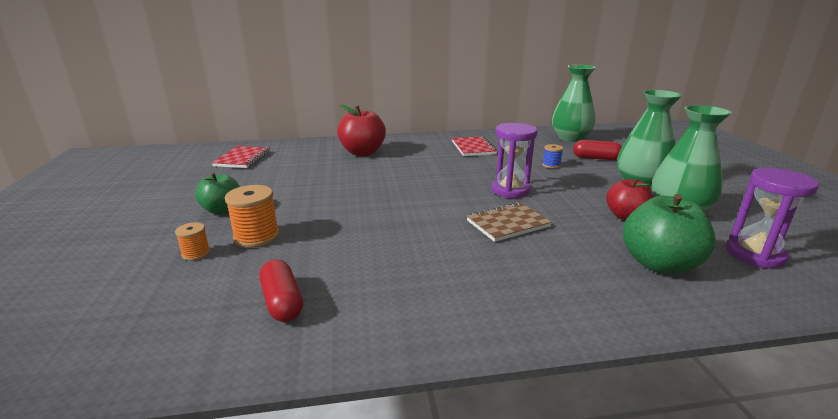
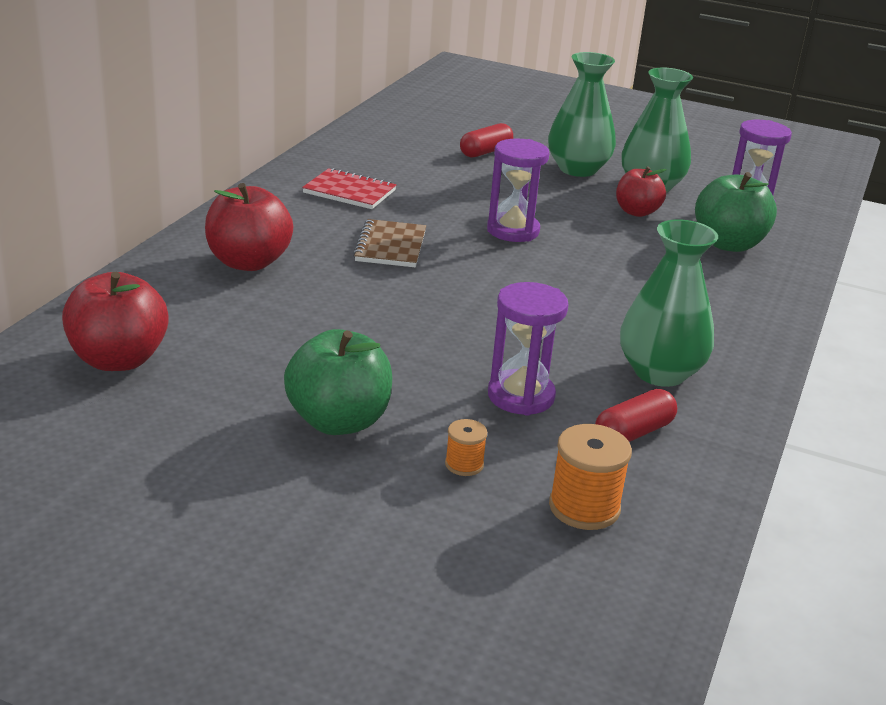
camera: 60 degrees left, 5 degrees up
(222, 210) = (338, 421): green apple -> green apple, size x1.53
(242, 159) = (118, 360): red notebook -> red apple
(256, 237) = (460, 414): orange spool -> orange spool (584, 507)
(282, 302) = (633, 433): red capsule -> red capsule turned 45 degrees counterclockwise
(296, 248) = (521, 396): none -> purple hourglass
(507, 224) = (591, 267): brown notebook -> brown notebook (390, 246)
(551, 165) = (473, 181): blue spool -> none
(570, 138) = (404, 131): green vase -> green vase (659, 372)

